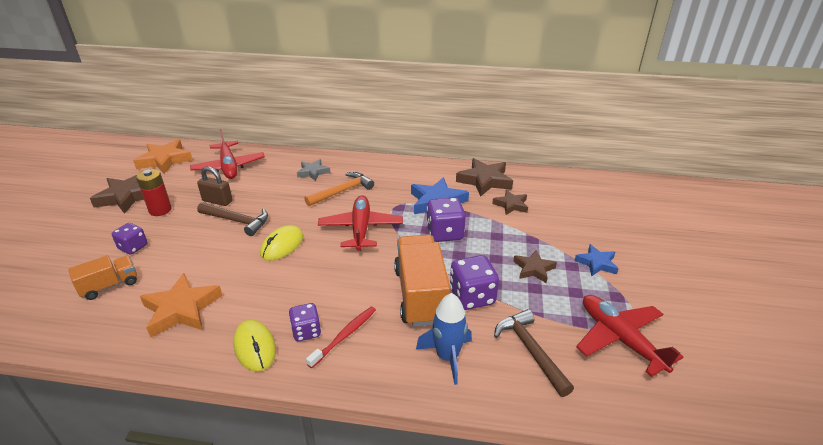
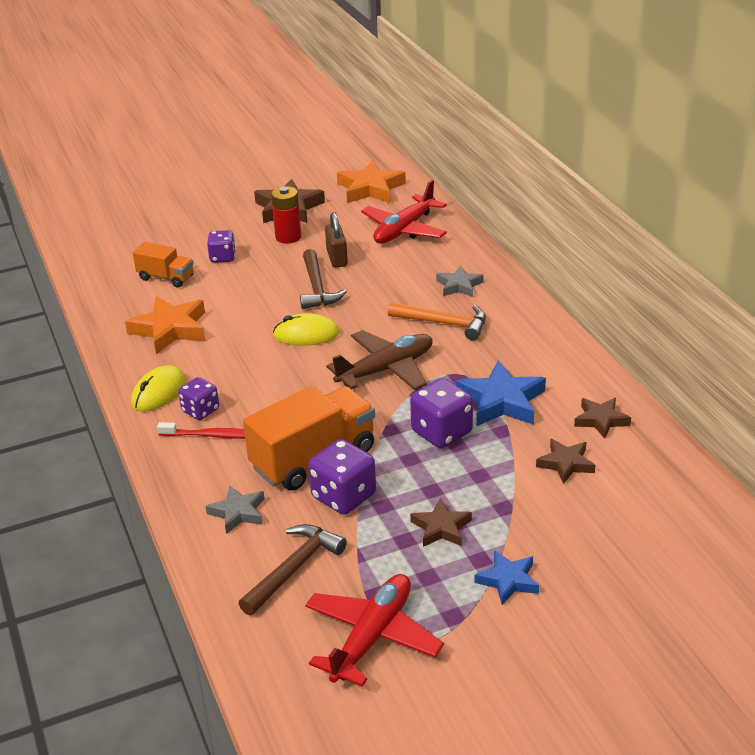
camera: 60 degrees right, 0 degrees up
(361, 229) = (386, 369): red plane -> brown plane
(447, 357) = (238, 512): blue rocket -> grey star
(484, 181) = (601, 420): brown star -> brown star, size x0.60

